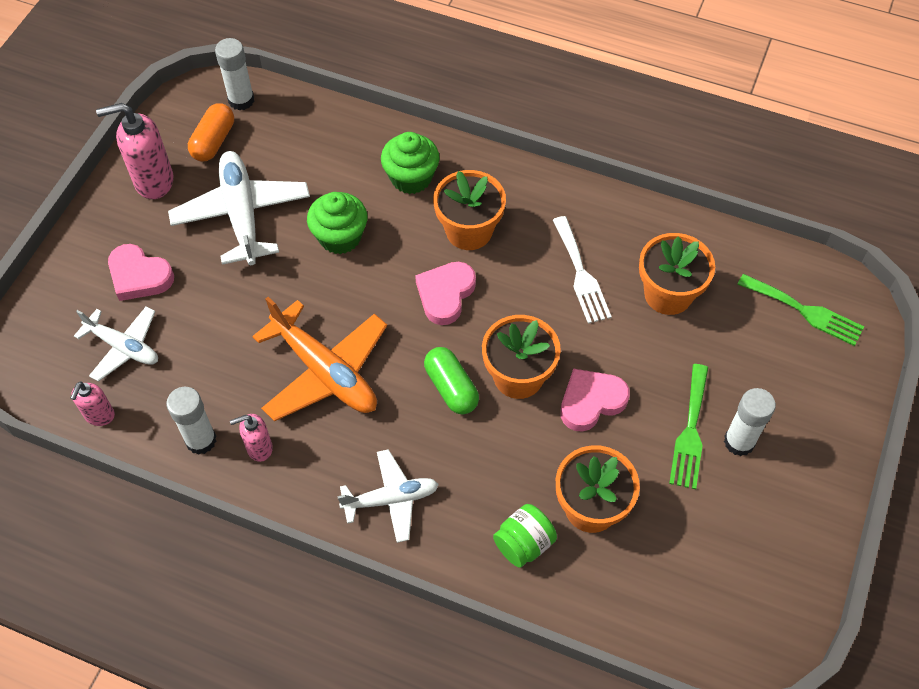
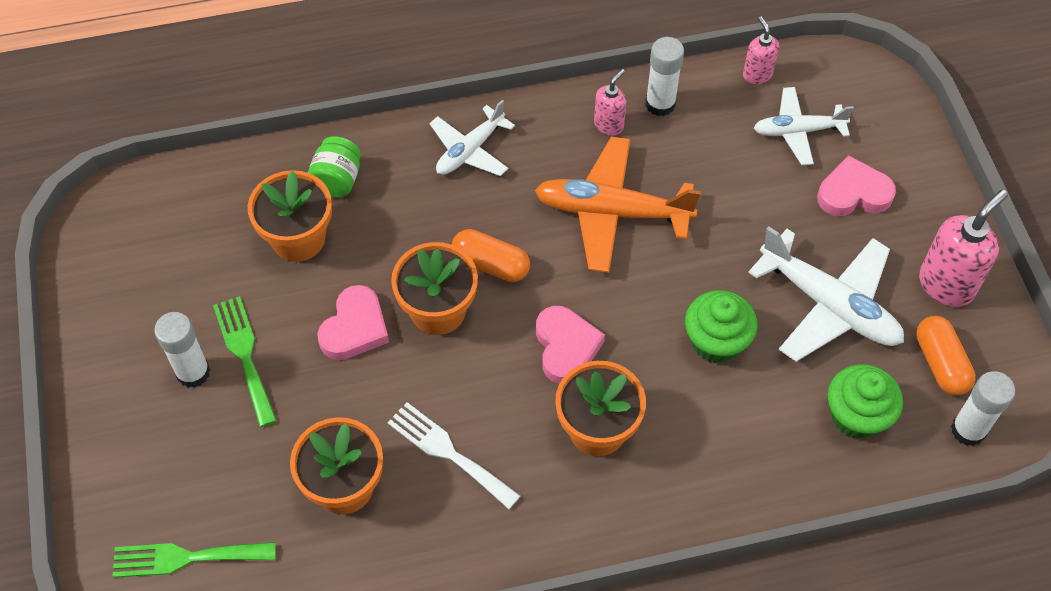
camera: 145 degrees right, 0 degrees up
(411, 178) = (707, 453): green cupcake -> green cupcake (856, 416)
(451, 388) = (491, 264): green capsule -> orange capsule

